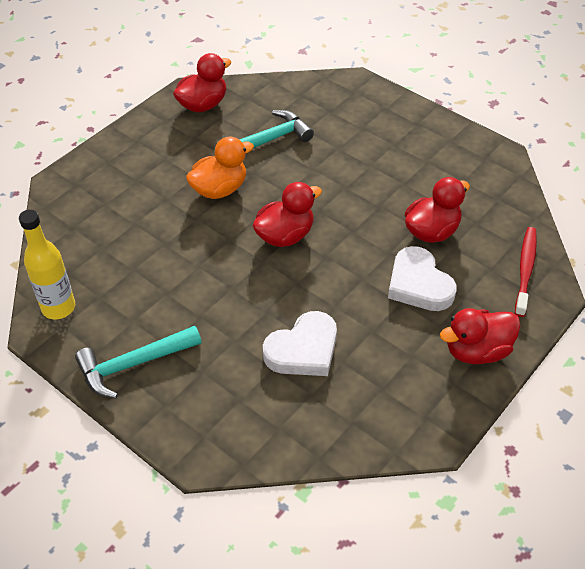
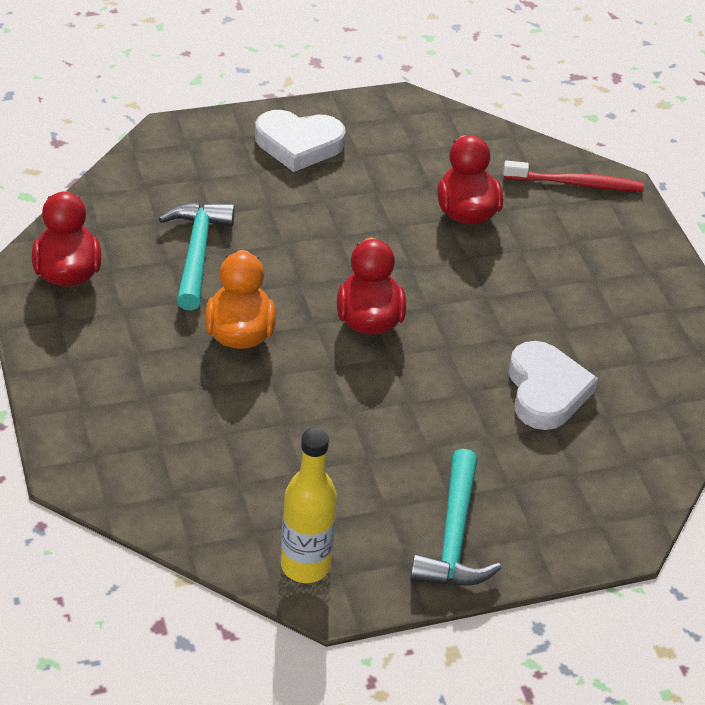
camera: 60 degrees left, 5 degrees down
(419, 284) = (530, 262): white heart -> white heart (298, 144)
(477, 351) = (647, 273): red duck -> none
(525, 270) = (575, 183): red toothbrush -> red toothbrush turned 135 degrees clockwise

